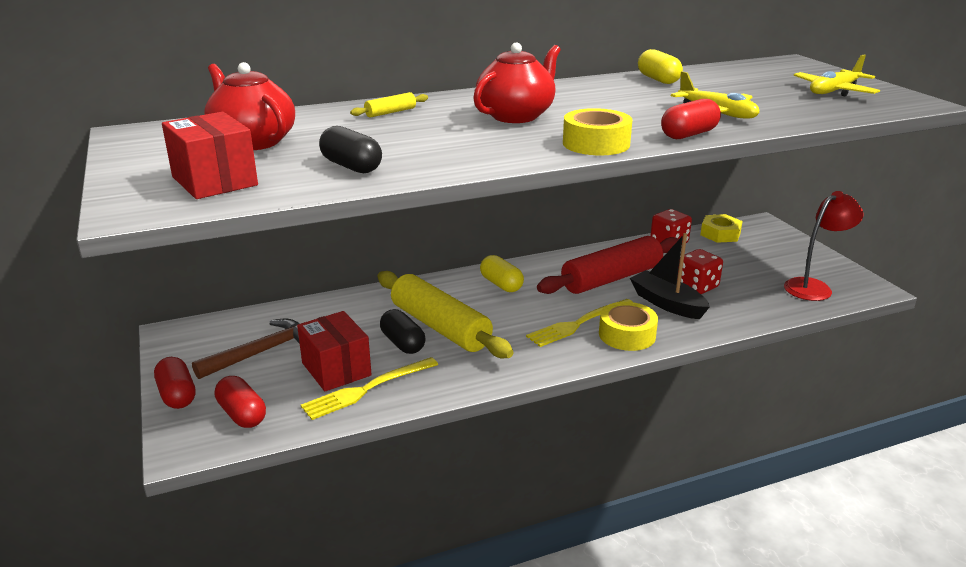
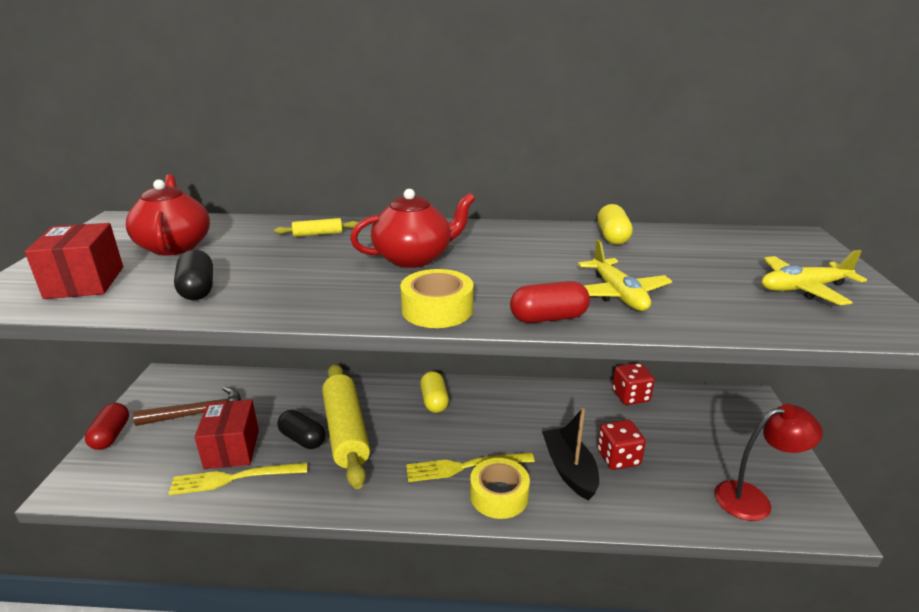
camera: 25 degrees right, 0 degrees up
(242, 414) = (131, 470): red capsule -> none
(403, 343) = (302, 439): black capsule -> black capsule turned 45 degrees counterclockwise
(611, 278) = (539, 423): red rolling pin -> none
(720, 234) = (694, 400): yellow nut -> none

